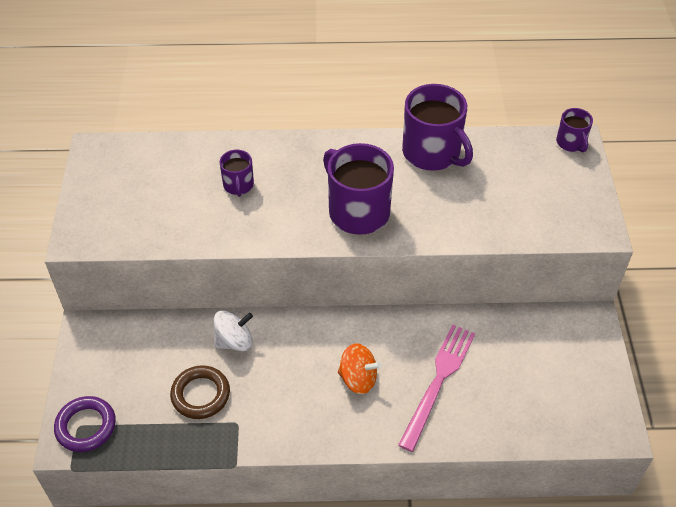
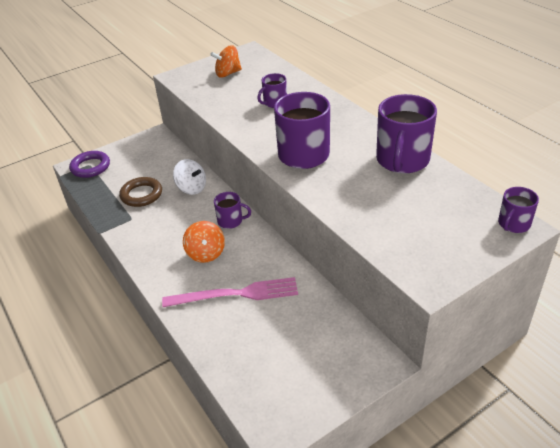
camera: 60 degrees right, 10 degrees down
(128, 192) = (228, 73): none -> orange spinning top
(325, 333) = (231, 221): none -> purple mug

